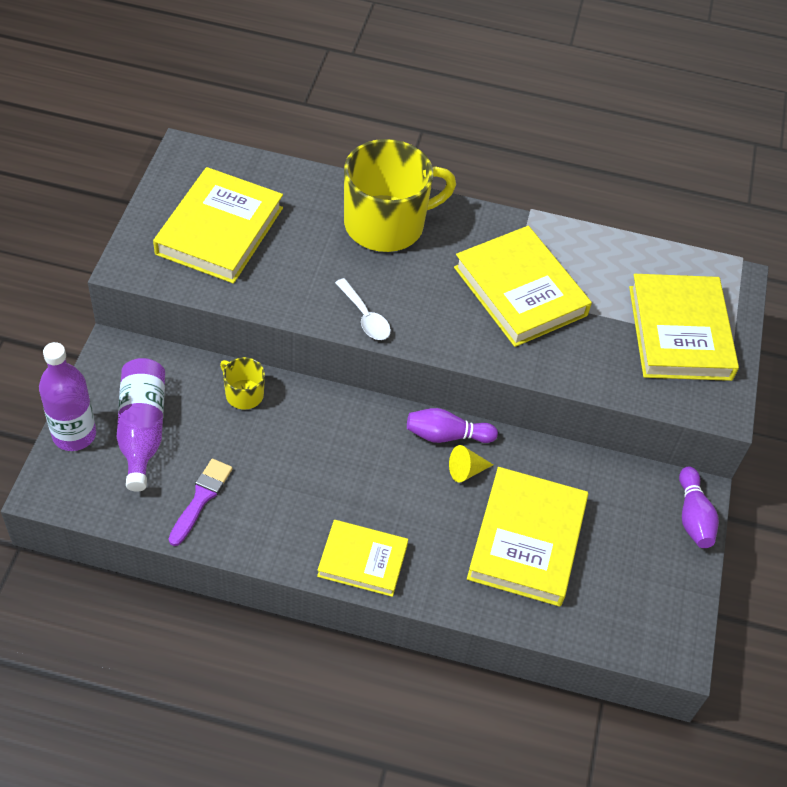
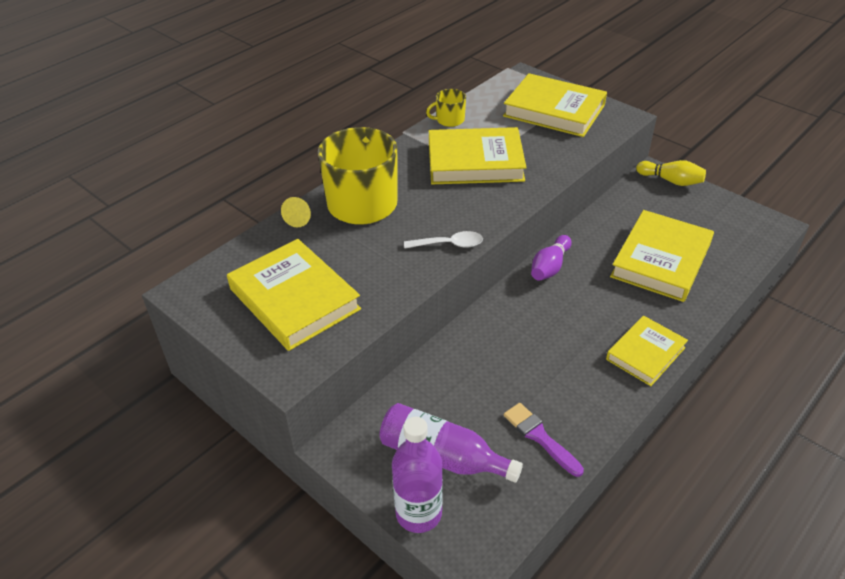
camera: 55 degrees left, 10 degrees down
(243, 394) = (443, 370): yellow mug -> yellow mug (449, 120)
(466, 470) = (586, 268): yellow cone -> yellow cone (300, 218)
(526, 540) = (660, 260): yellow book -> yellow book turned 75 degrees clockwise
(693, 516) = (671, 181): purple bowling pin -> yellow bowling pin

